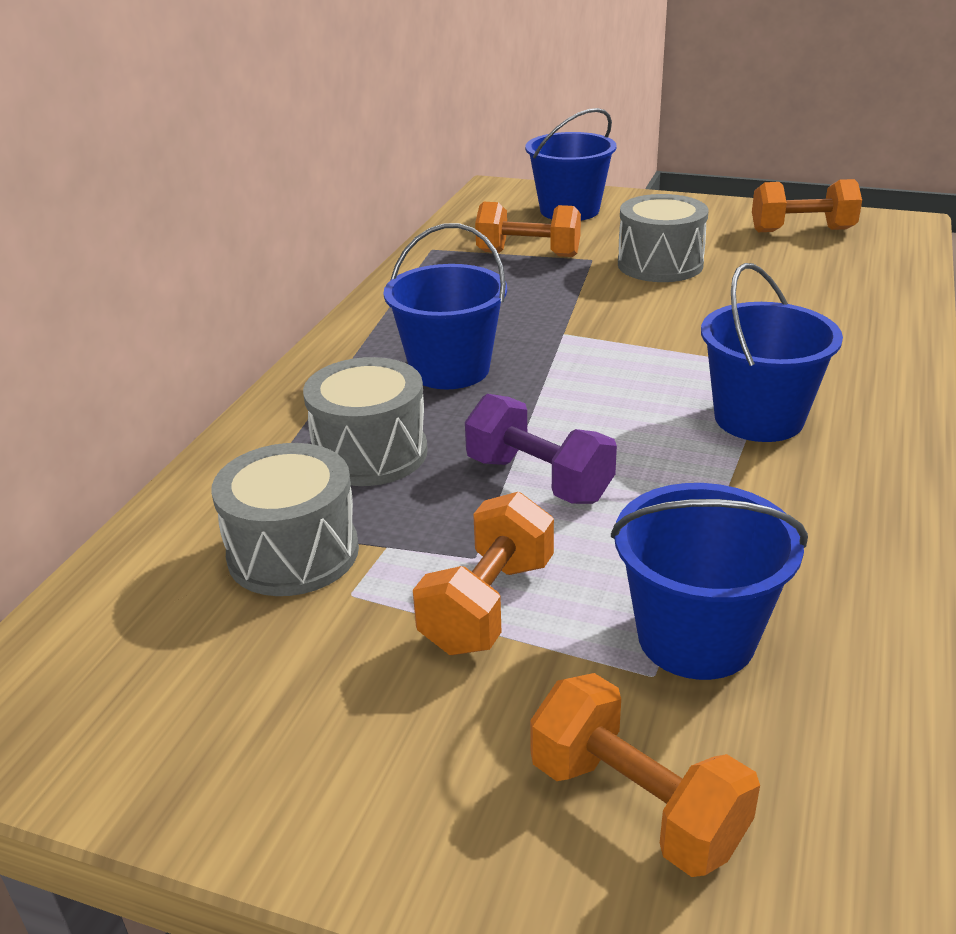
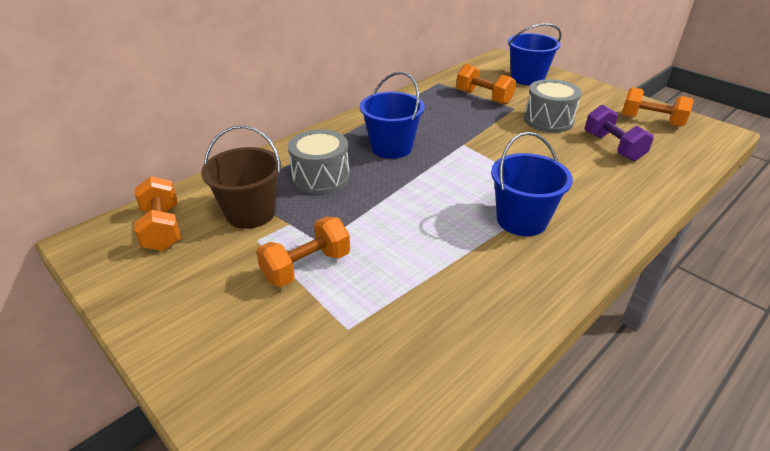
camera: 25 degrees right, 5 degrees up
(293, 553) = (250, 213): grey drum -> brown bucket
(539, 479) = (382, 215): purple dumbbell -> purple dumbbell (613, 147)
(636, 805) = (285, 384): orange dumbbell -> orange dumbbell (162, 229)
(696, 637) = (383, 319): blue bucket -> none

